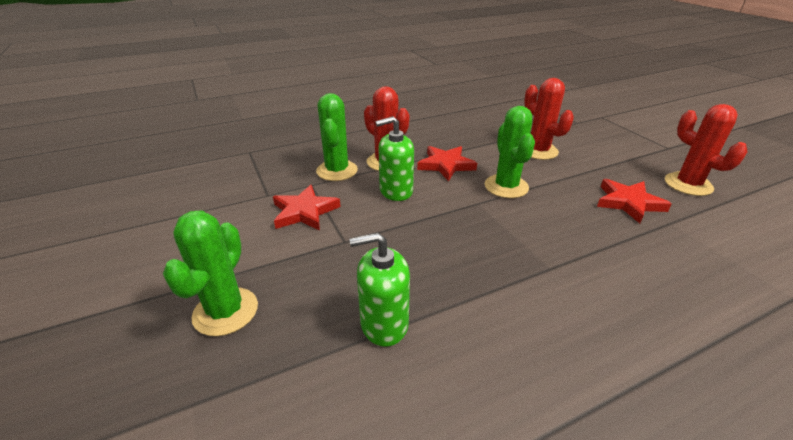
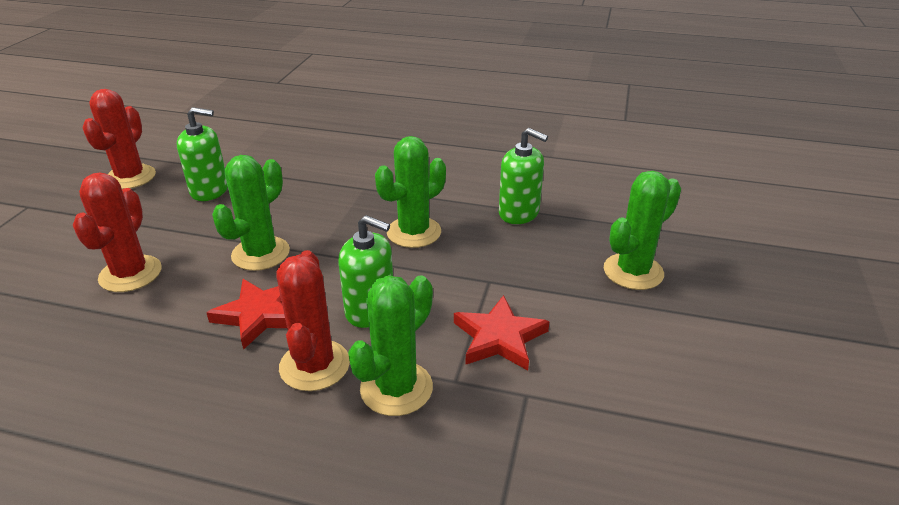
camera: 140 degrees left, 0 degrees up
(444, 249) = (414, 232): none -> green cactus
(628, 203) = (209, 190): red star -> green soap dispenser

